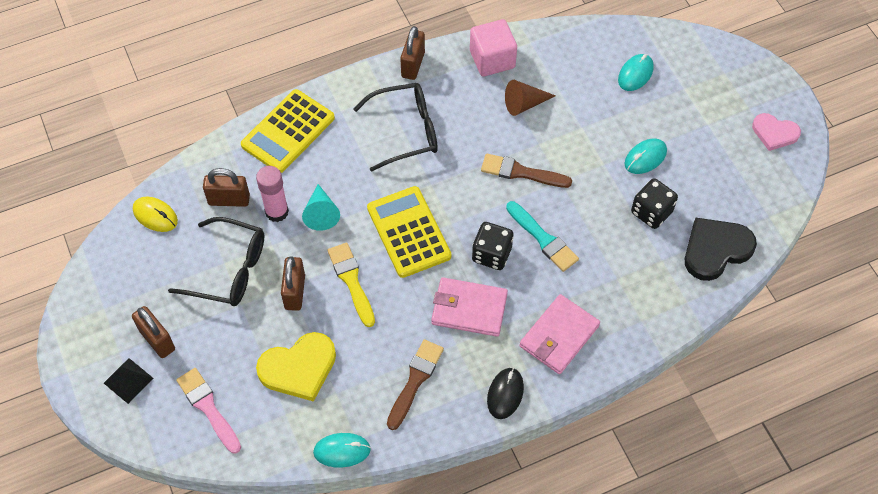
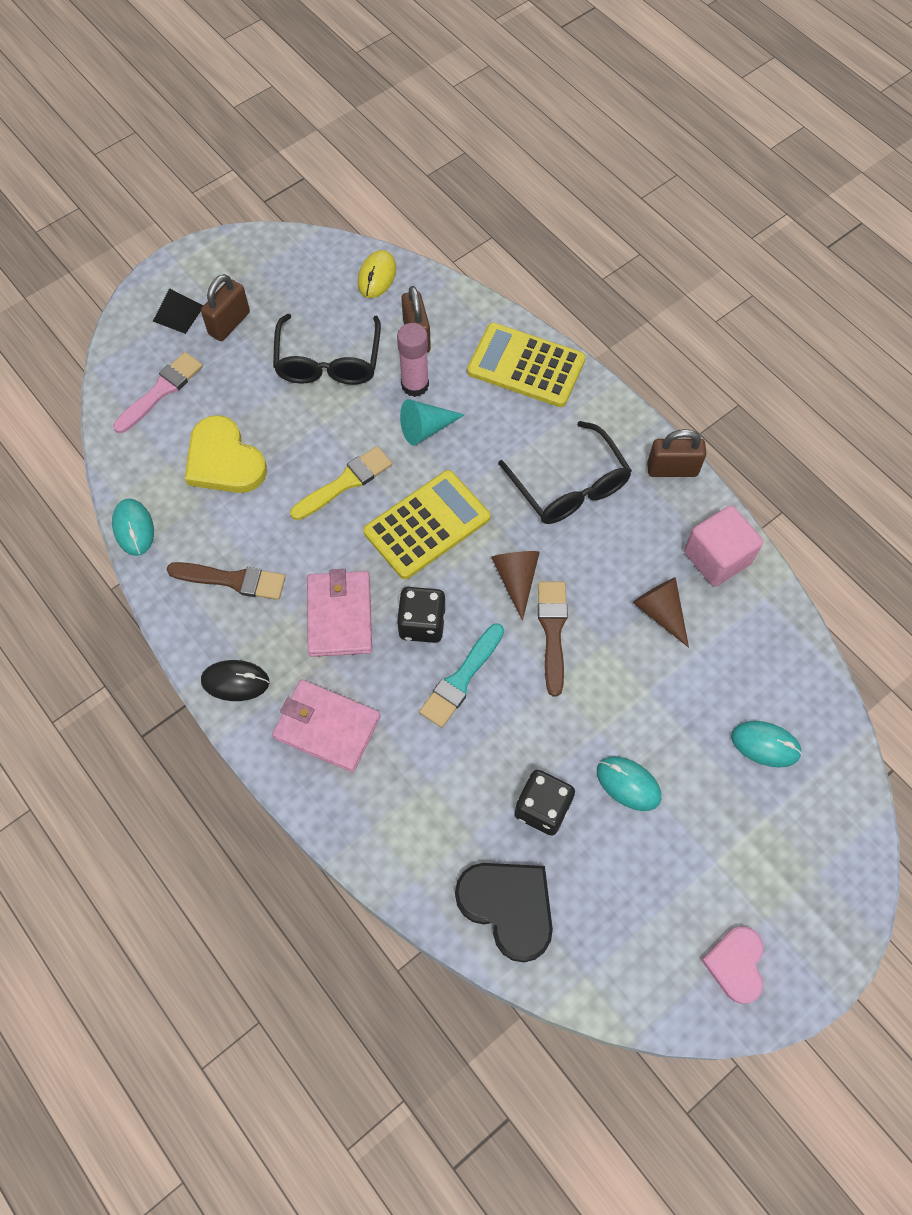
camera: 75 degrees right, 5 degrees up
(295, 292) = (317, 431): brown padlock -> none
(473, 184) = (516, 579): none -> brown cone

